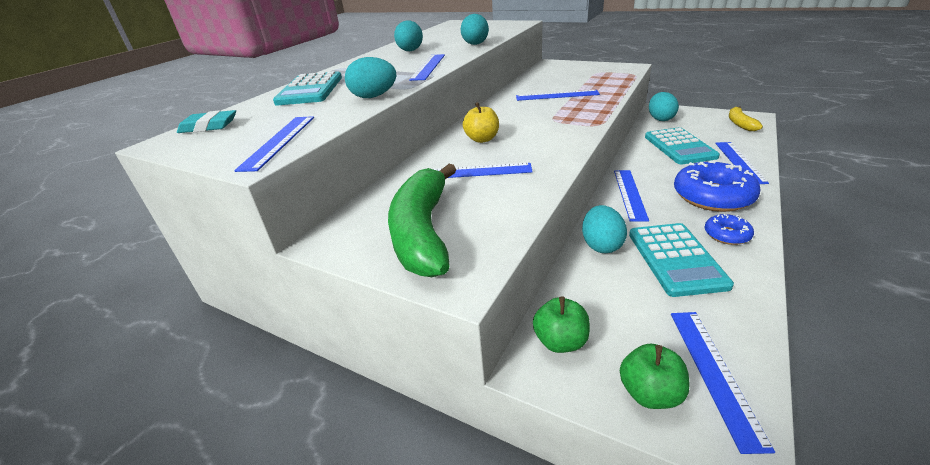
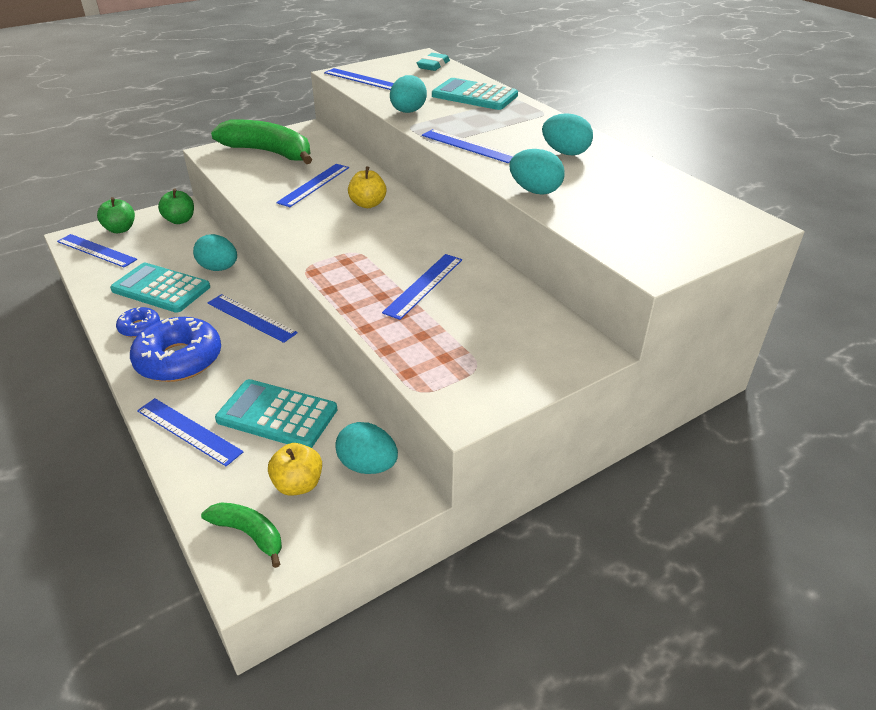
camera: 115 degrees right, 5 degrees up
(700, 126) = (298, 484): none -> yellow apple
(740, 124) = (249, 534): yellow banana -> green banana

